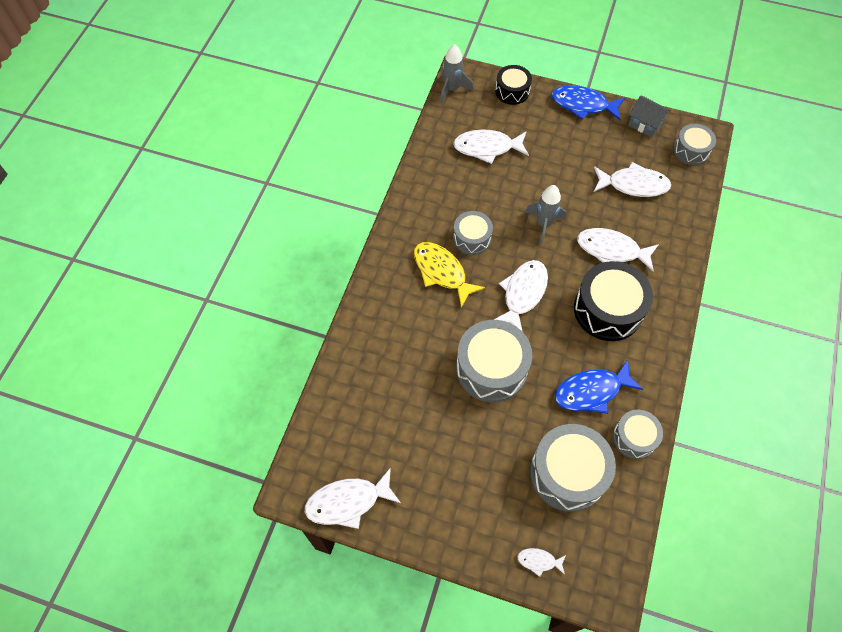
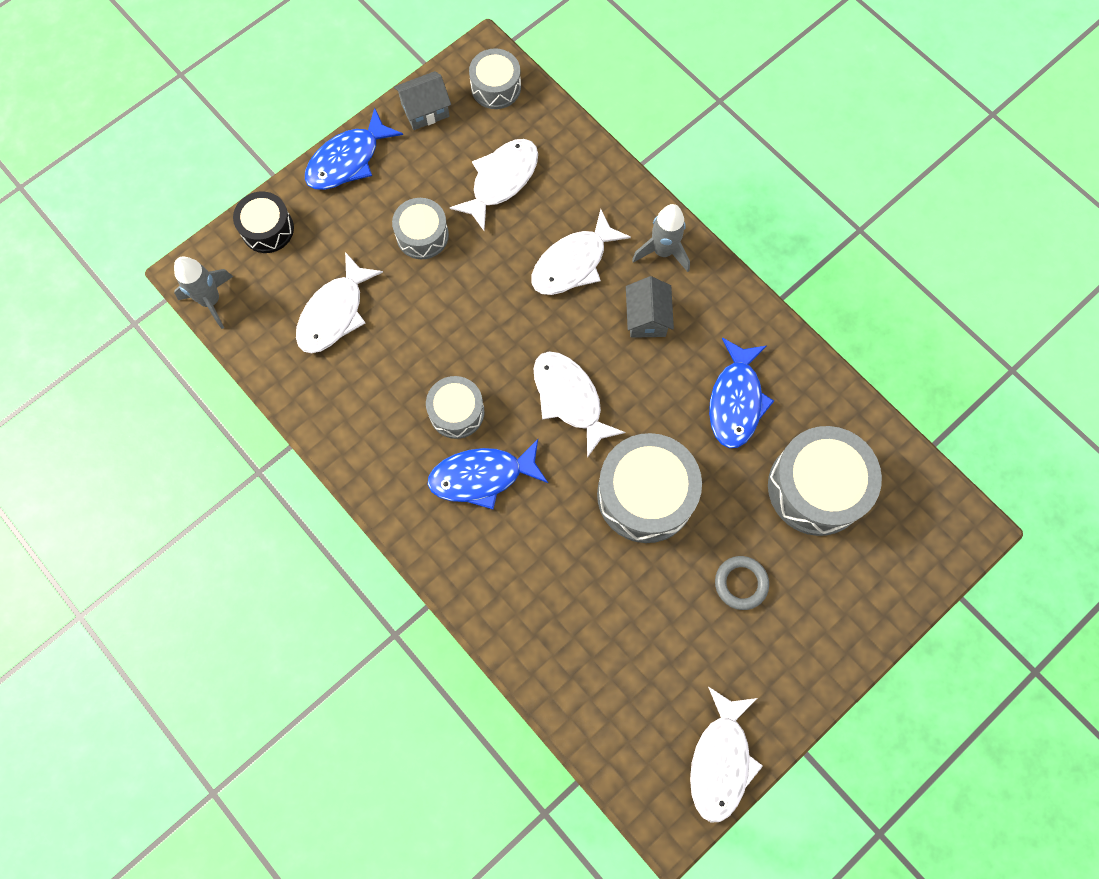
camera: 60 degrees left, 10 degrees up
(442, 272) = (482, 476): yellow fish -> blue fish
(471, 456) = (741, 583): none -> grey ring
(539, 561) = (896, 580): white fish -> none
(543, 224) = (490, 316): grey rocket -> grey rocket (663, 251)
(608, 310) = (647, 318): black drum -> grey house
(634, 438) = (813, 391): grey drum -> grey drum (422, 235)

